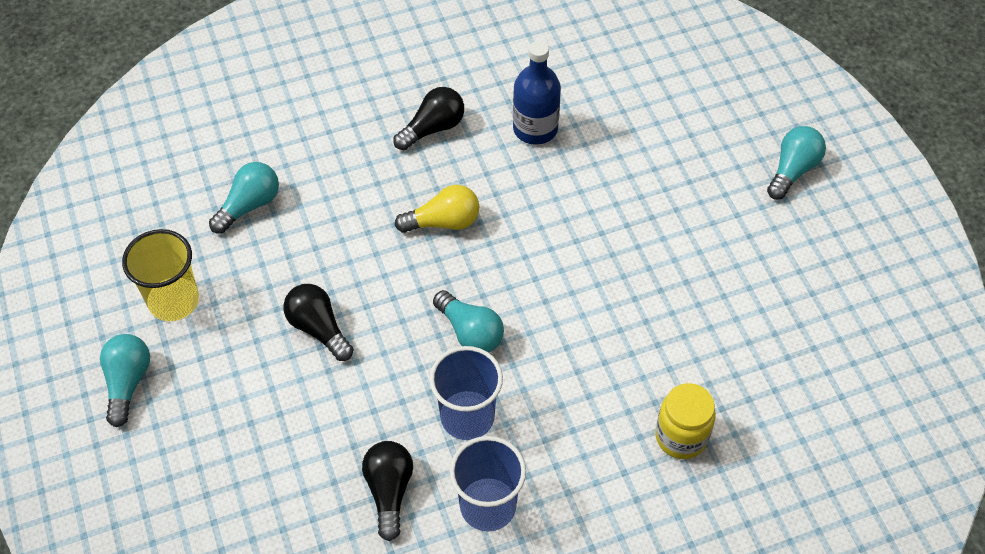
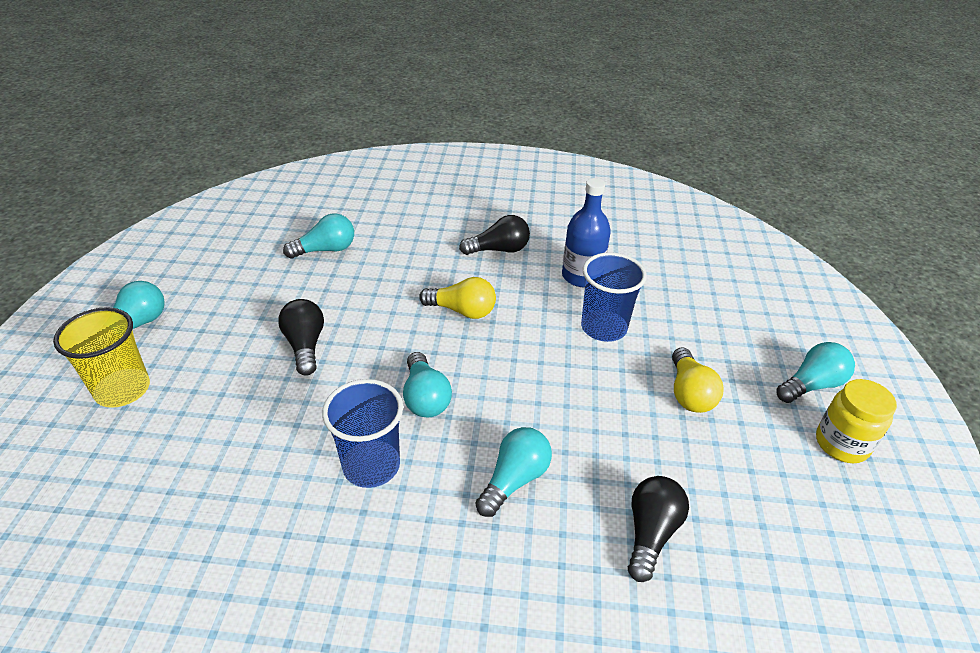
camera: 25 degrees right, 15 degrees down
(174, 301) = (219, 287): yellow cup -> yellow cup (123, 390)
(389, 491) = (252, 499): black light bulb -> black light bulb (650, 533)
(488, 506) = (329, 557): blue cup -> blue cup (603, 327)
(593, 374) = (514, 480): none -> turquoise light bulb
(681, 437) = (571, 582): yellow jar -> yellow jar (841, 444)
(695, 224) = (689, 393): none -> yellow light bulb

